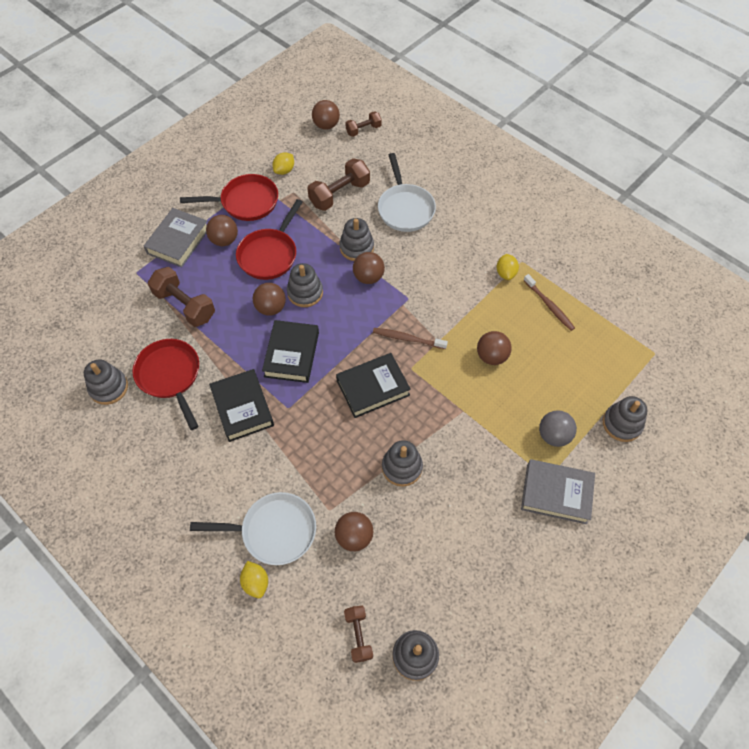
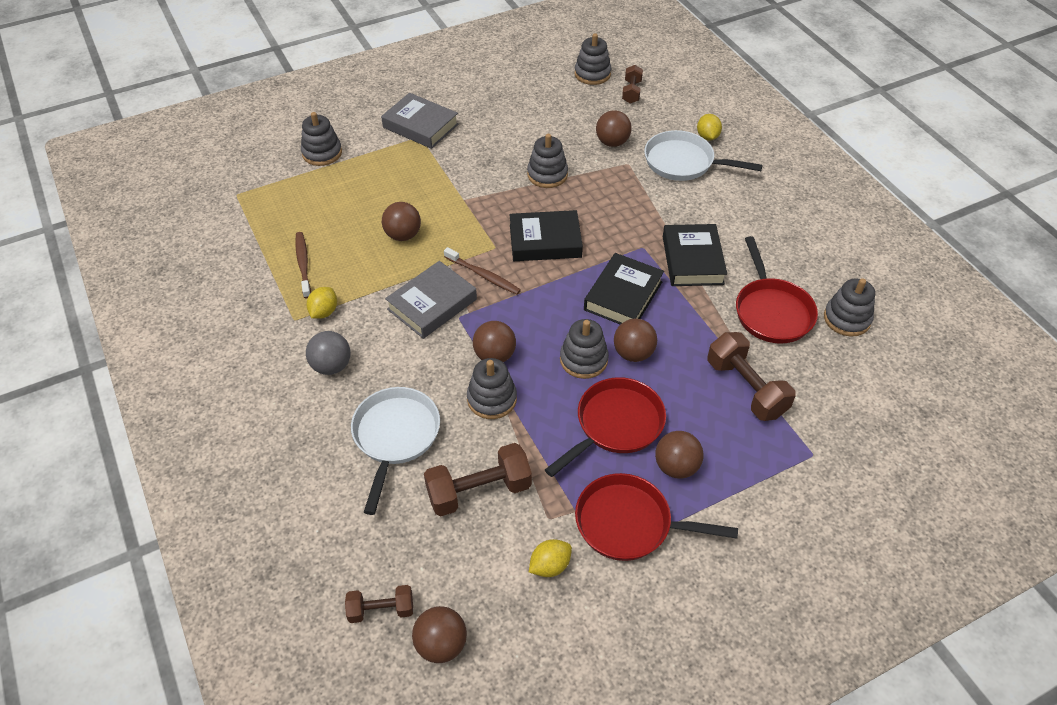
camera: 160 degrees left, 10 degrees down
(178, 241) = (746, 487): grey book -> grey book (432, 304)
(553, 435) = (391, 161): grey ball -> grey ball (331, 366)

